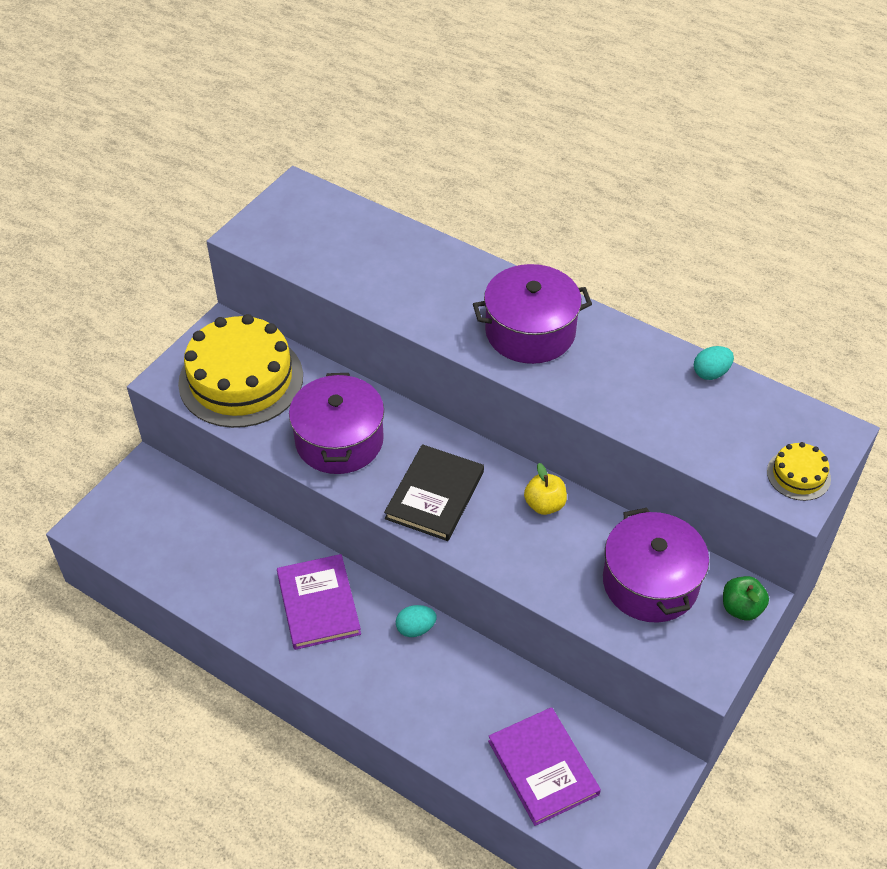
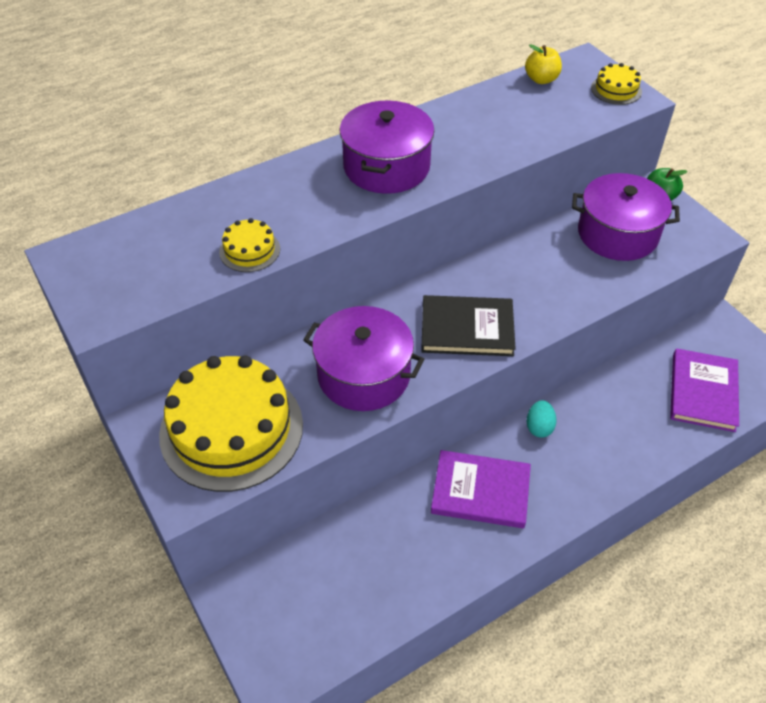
camera: 65 degrees left, 0 degrees up
(364, 286) = (249, 250): none -> yellow cake
(435, 495) = (467, 328): black book -> black book turned 45 degrees counterclockwise
(543, 767) = (703, 392): purple book -> purple book turned 75 degrees counterclockwise
(544, 505) = (513, 264): yellow apple -> yellow apple (541, 79)
(711, 373) = (494, 92): turquoise egg -> none

